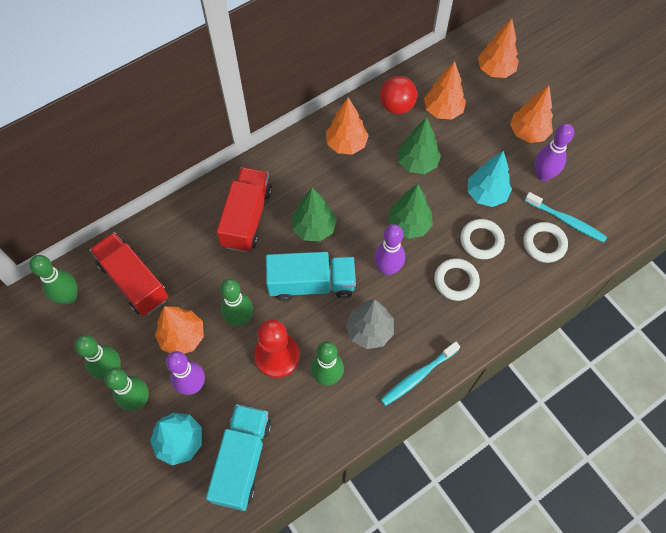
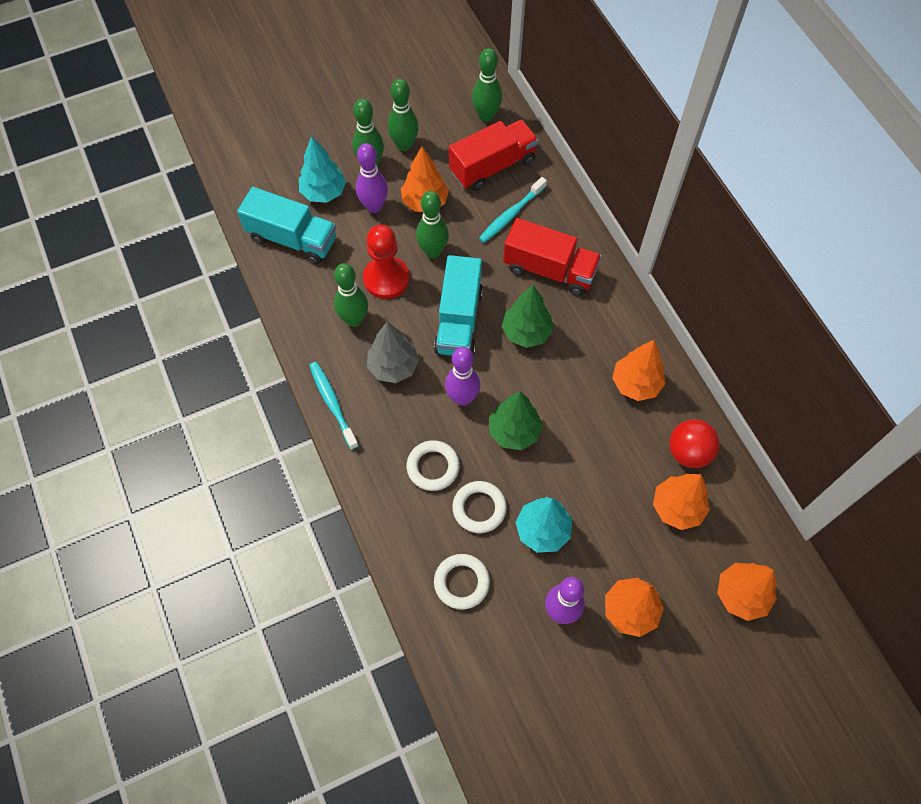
camera: 100 degrees right, 0 degrees up
(417, 163) = (599, 459): green tree -> none
(566, 221) = (489, 620): turquoise toothbrush -> turquoise toothbrush (511, 215)

